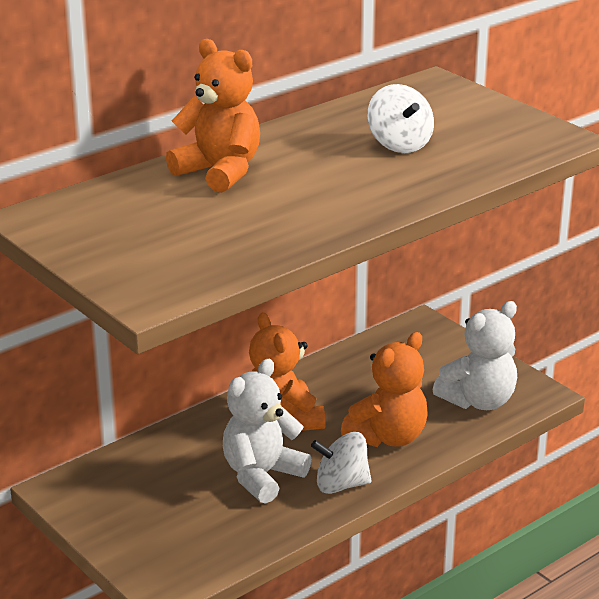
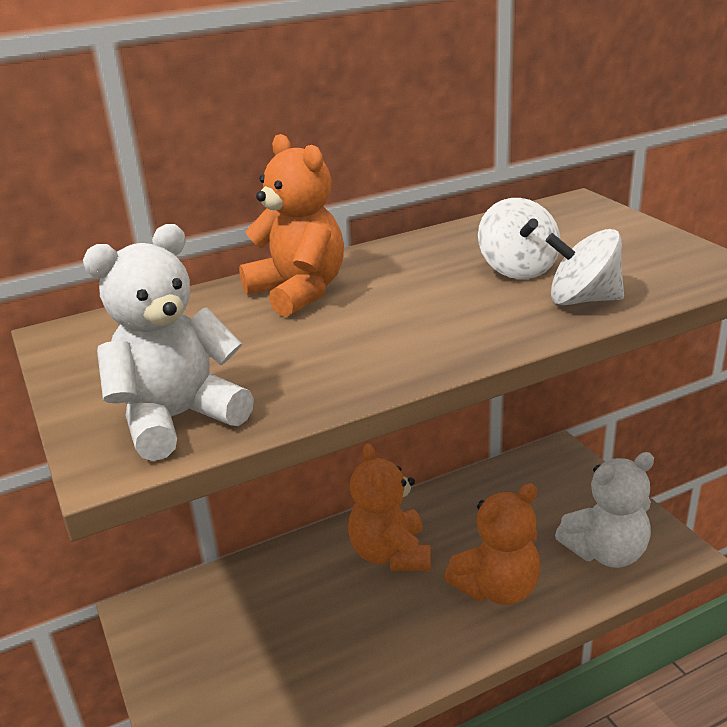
camera: 15 degrees right, 0 degrees up
(262, 476) = (349, 623): white teddy bear -> white teddy bear (178, 419)
(341, 484) = (431, 648): white spinning top -> white spinning top (583, 300)

